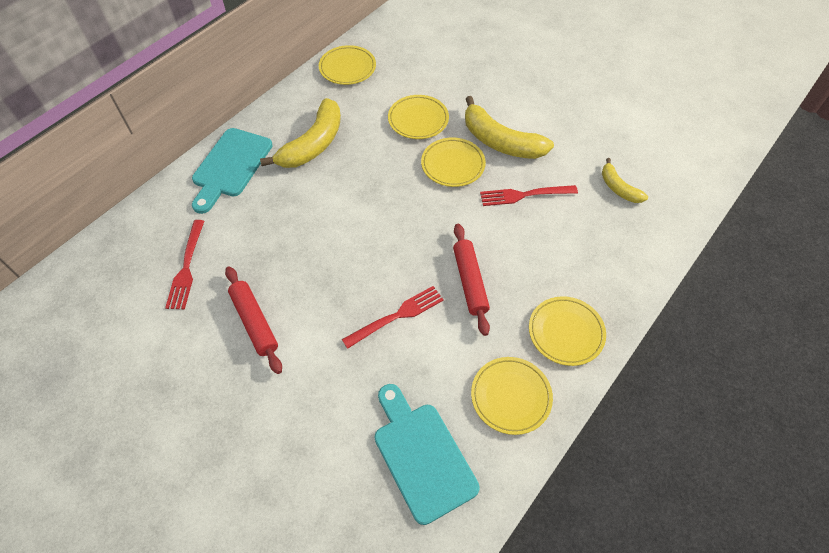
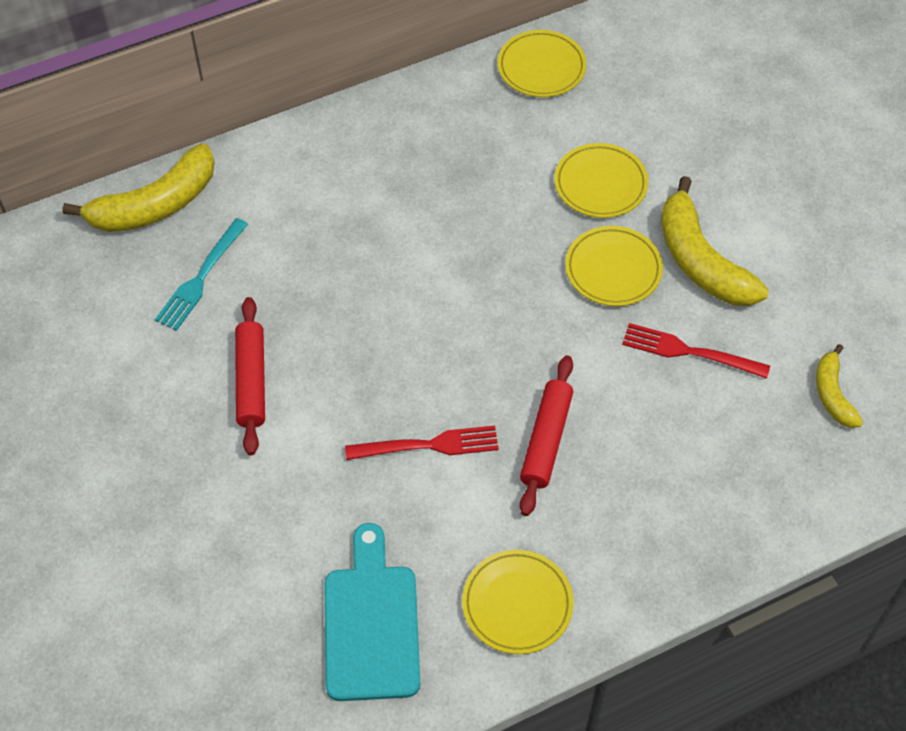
camera: 25 degrees right, 0 degrees up
(186, 267) = (201, 278): red fork -> turquoise fork
(230, 166) = (314, 160): turquoise cutting board -> none
(313, 144) = (437, 168): yellow banana -> yellow banana (155, 205)
(566, 332) = (635, 557): yellow plate -> none

